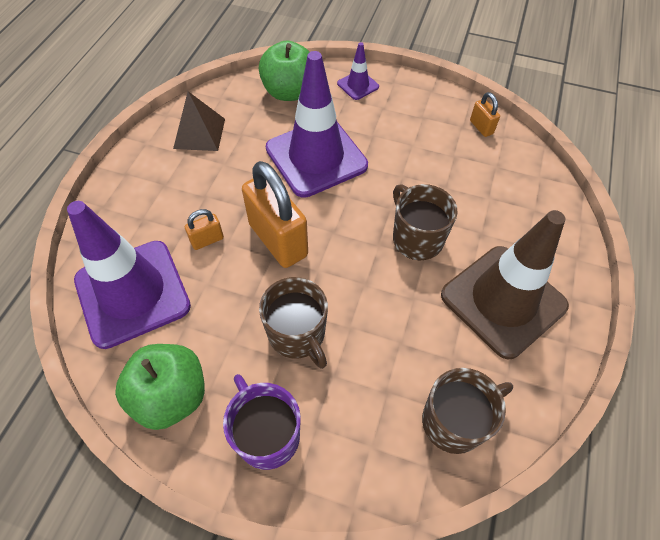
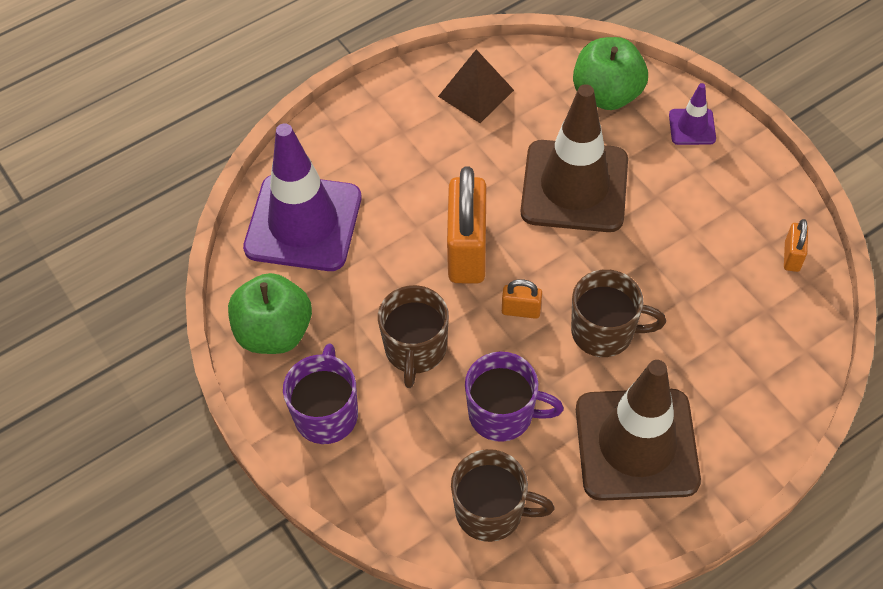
camera: 40 degrees right, 0 degrees up
(207, 240) = (402, 212): orange padlock -> orange padlock (521, 310)
(316, 157) = (574, 186): purple traffic cone -> brown traffic cone
(400, 340) = (503, 414): none -> purple mug
(416, 238) = (604, 332): brown mug -> brown mug turned 90 degrees clockwise

